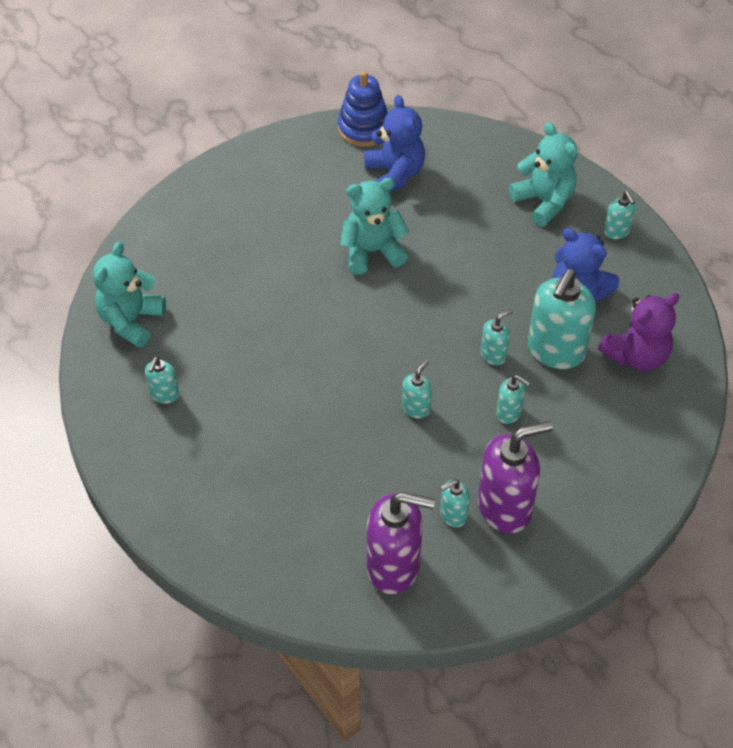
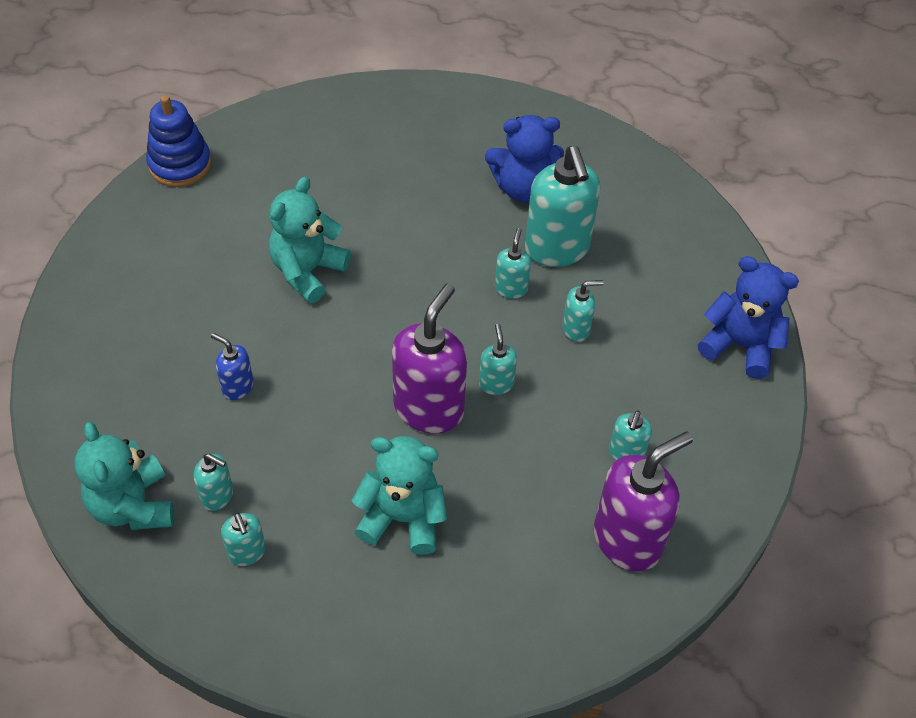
camera: 45 degrees left, 0 degrees up
(256, 293) = (237, 387): none -> blue soap dispenser
(394, 174) = (254, 187): blue teddy bear -> blue teddy bear (740, 345)
(505, 508) = (659, 413): purple soap dispenser -> purple soap dispenser (429, 408)
(544, 201) = (413, 128): turquoise teddy bear -> turquoise teddy bear (402, 518)
(617, 231) = (499, 115): turquoise soap dispenser -> turquoise soap dispenser (218, 496)
(636, 355) = (622, 207): purple teddy bear -> none

